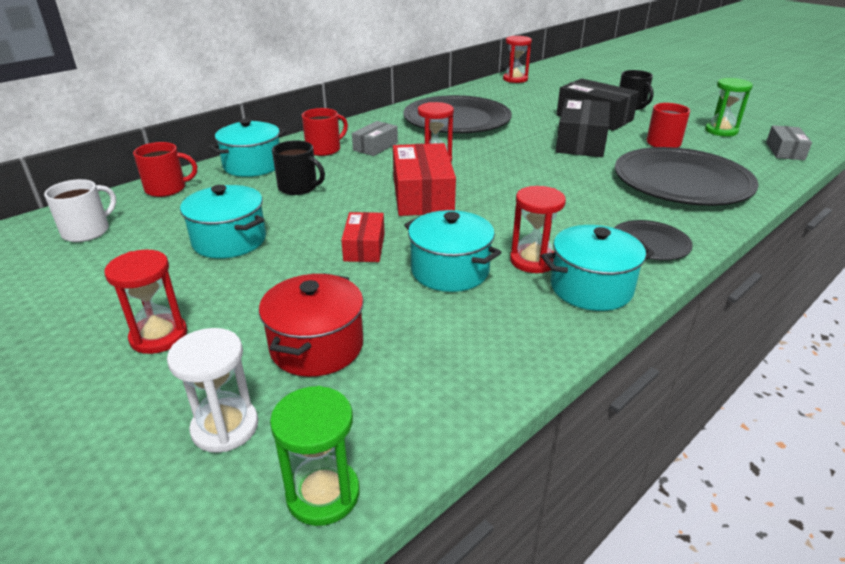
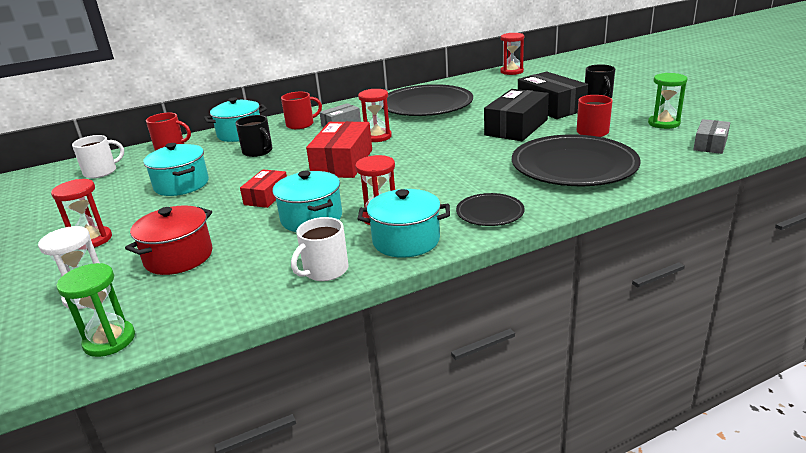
camera: 20 degrees right, 5 degrees down
(531, 339) = (325, 270): none -> white mug

